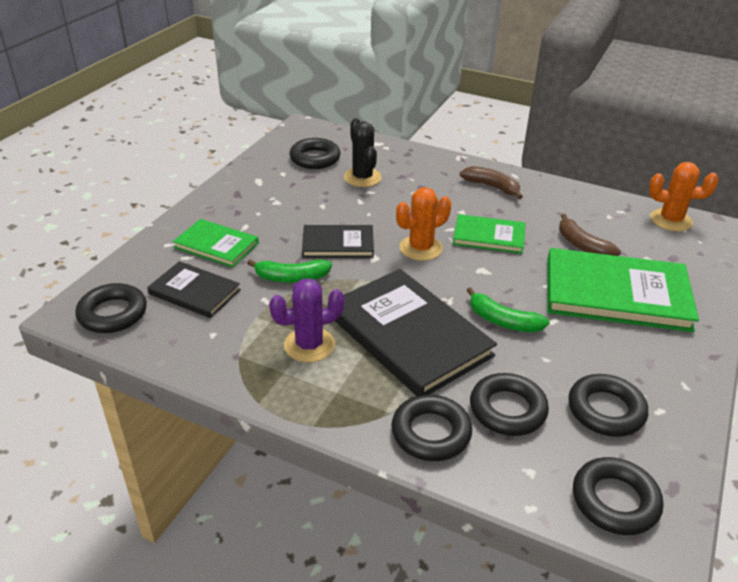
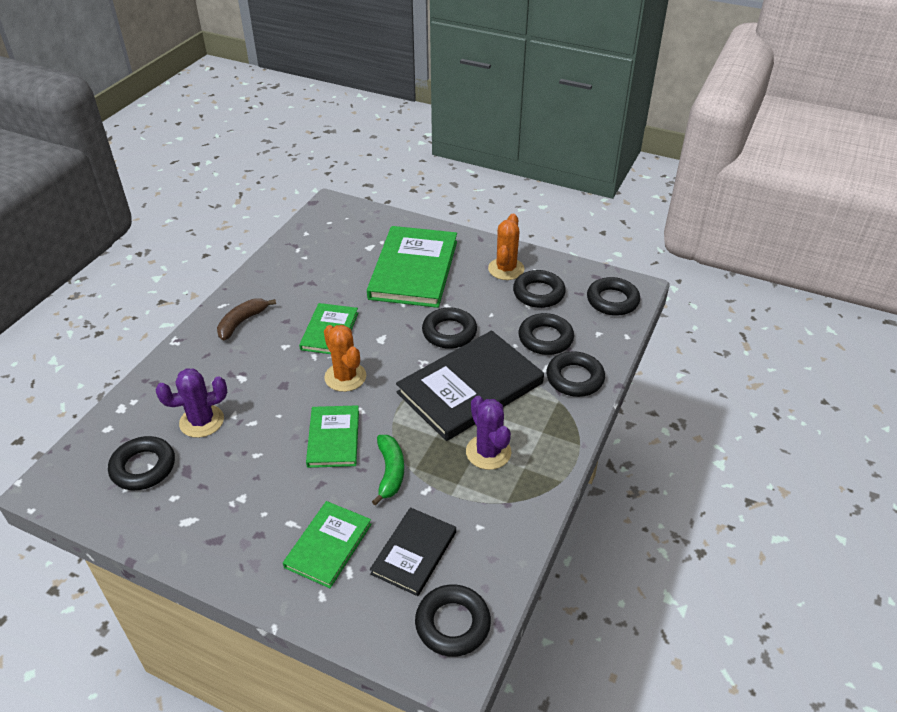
camera: 90 degrees left, 5 degrees up
(338, 244) = (333, 438): black book -> green book
(362, 178) = (201, 421): black cactus -> purple cactus
(503, 321) = (449, 332): green banana -> black ring
(582, 245) = (348, 278): brown banana -> none
(671, 220) = (315, 226): orange cactus -> orange cactus (506, 269)

